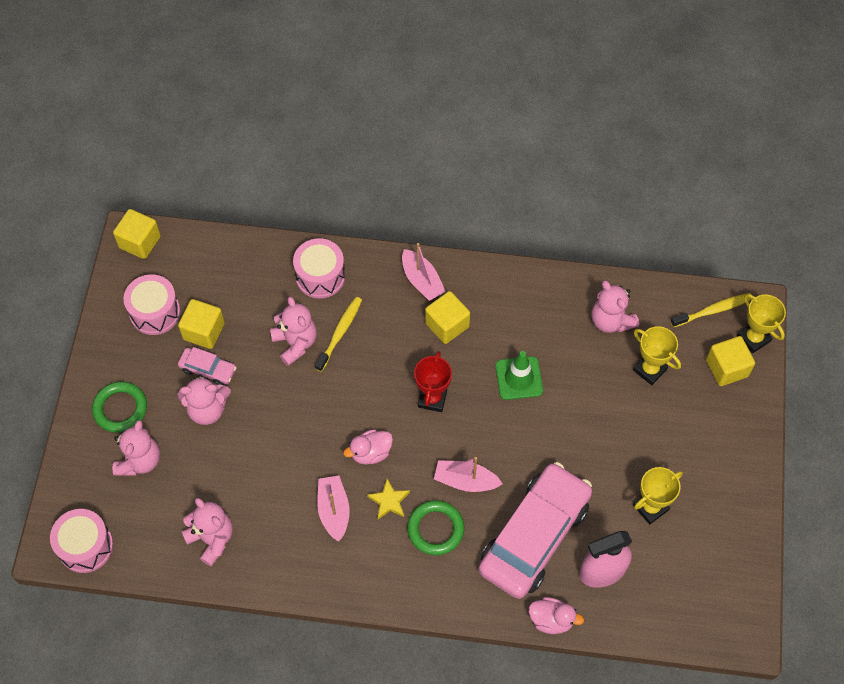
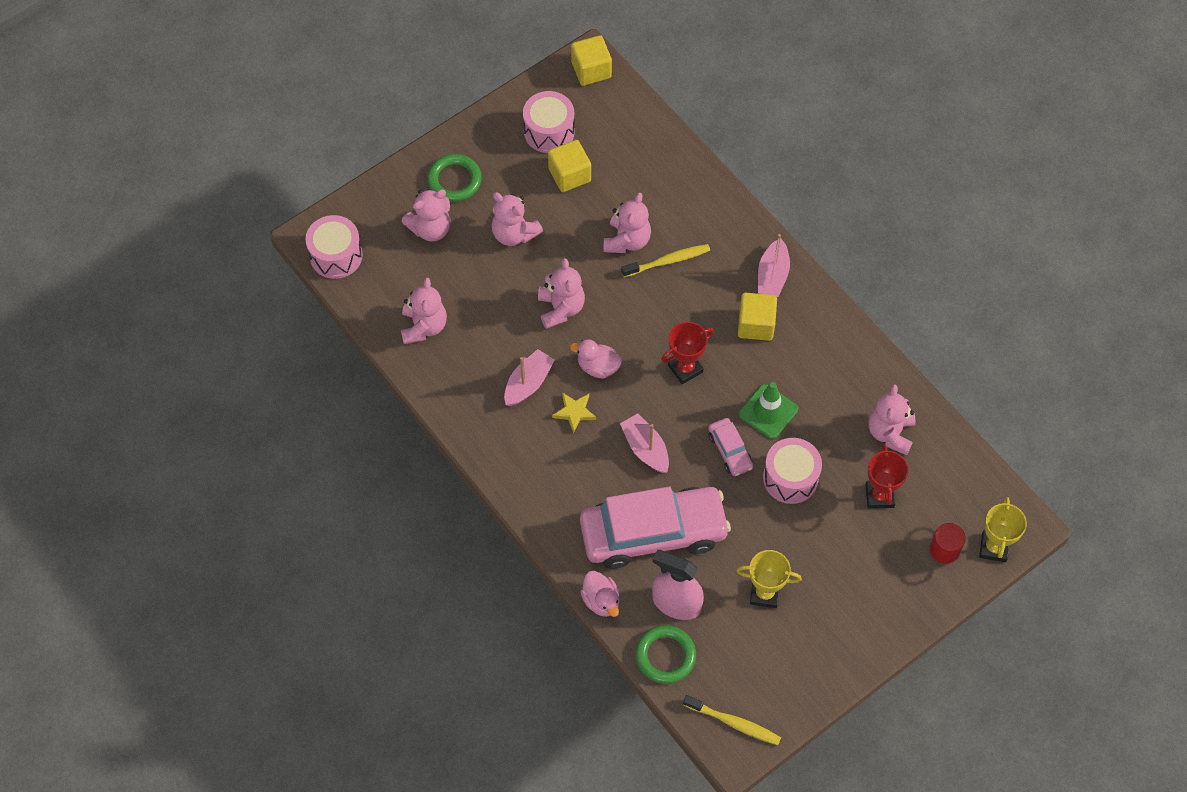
camera: 45 degrees right, 0 degrees up
(208, 369) = (544, 205): pink car -> pink car (730, 451)
(300, 434) = (561, 308): none -> pink teddy bear
(320, 276) = (698, 207): pink drum -> pink drum (790, 478)
(435, 529) = (586, 462): green ring -> green ring (665, 656)
(650, 370) = (879, 496): yellow trophy -> red trophy
(713, 310) = (984, 498): yellow toothbrush -> yellow toothbrush (734, 723)
(726, 368) = (944, 550): yellow cube -> red cylinder

